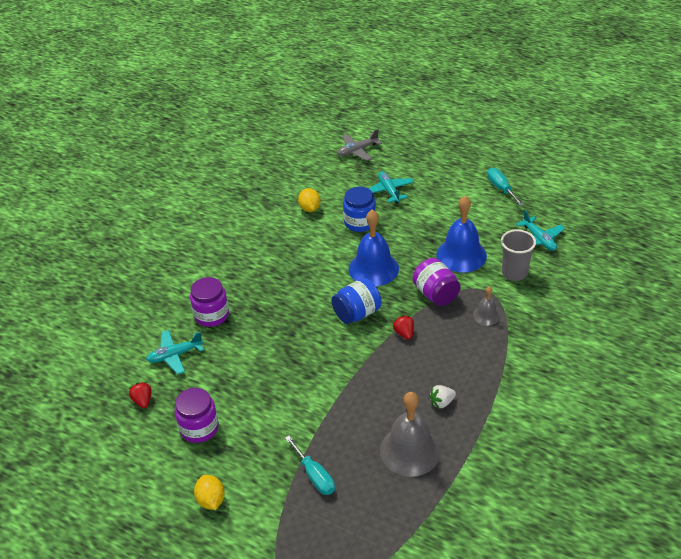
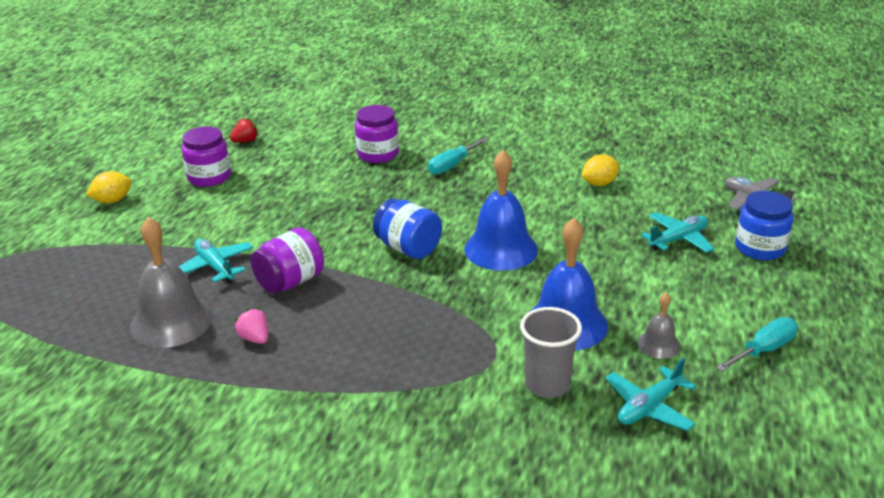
camera: 75 degrees right, 10 degrees down
(175, 355) = (311, 145): turquoise plane -> turquoise plane (215, 267)
(314, 476) = (138, 257): turquoise screwdriver -> turquoise screwdriver (452, 165)
(360, 222) = (592, 225): blue jar -> blue jar (760, 248)
(404, 333) = (380, 291): red strawberry -> none
(436, 294) = (468, 309): purple jar -> purple jar (290, 282)
(441, 402) = (255, 338): white strawberry -> pink strawberry
(486, 315) = (437, 363): grey bell -> grey bell (658, 344)

